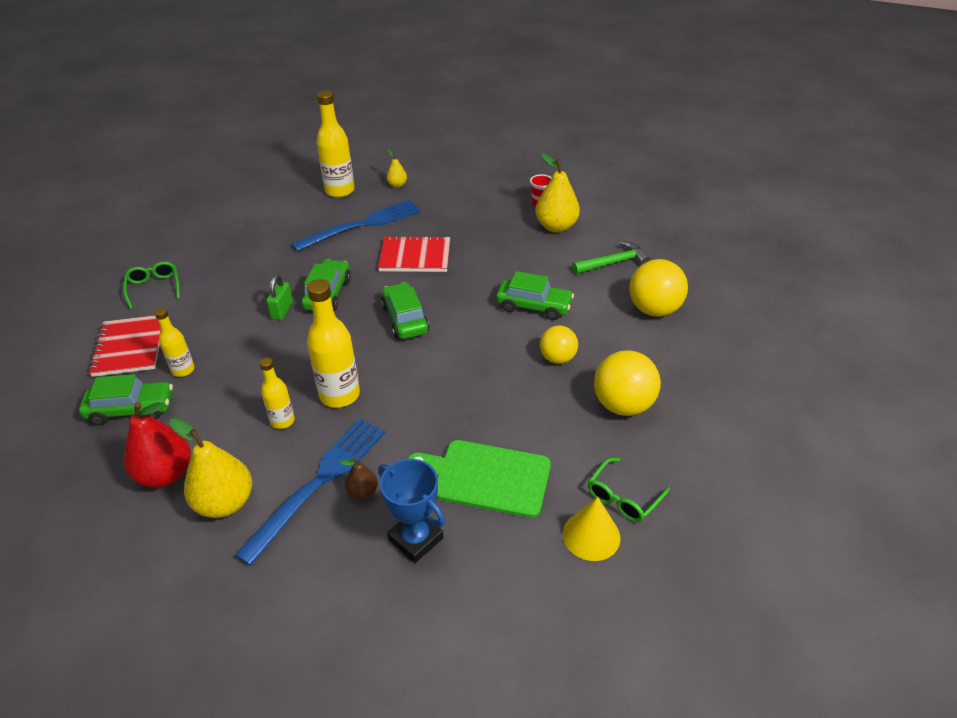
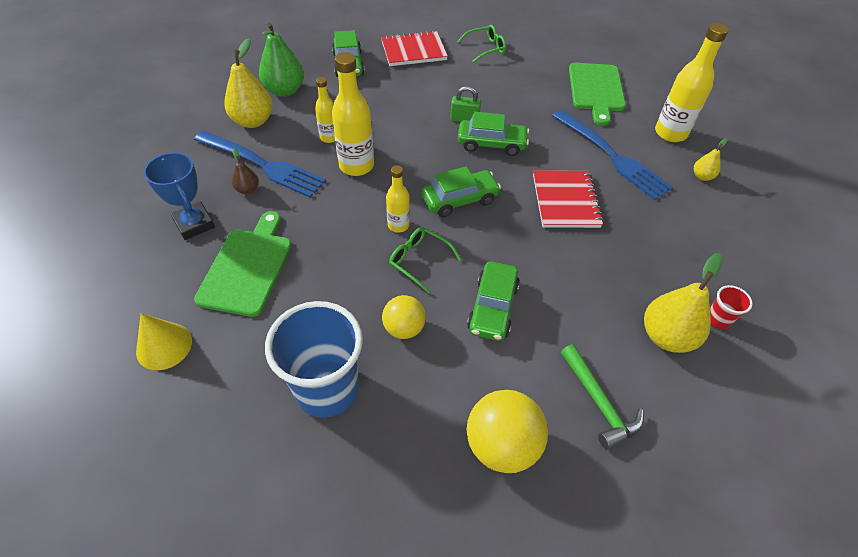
camera: 85 degrees right, 10 degrees up
(165, 474) = (285, 90): red pear -> green pear
(183, 370) = (388, 79): yellow bottle -> yellow bottle (398, 225)
(263, 221) = (596, 90): none -> green cutting board
(416, 539) = (194, 224): blue trophy -> blue trophy turned 75 degrees counterclockwise
(623, 405) = (327, 389): yellow ball -> blue cup
(623, 497) = (200, 377): green glasses -> green glasses (419, 261)

